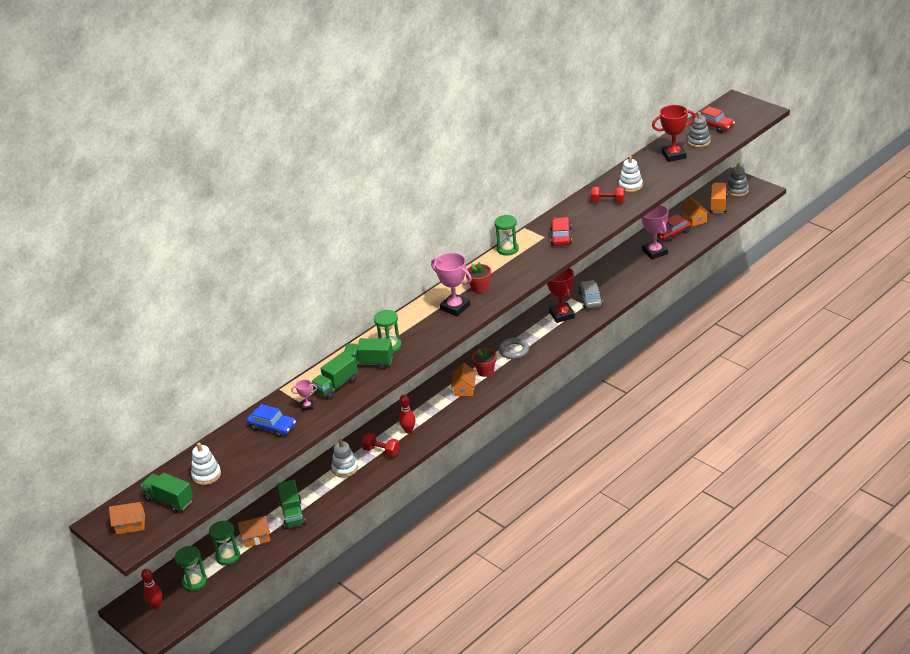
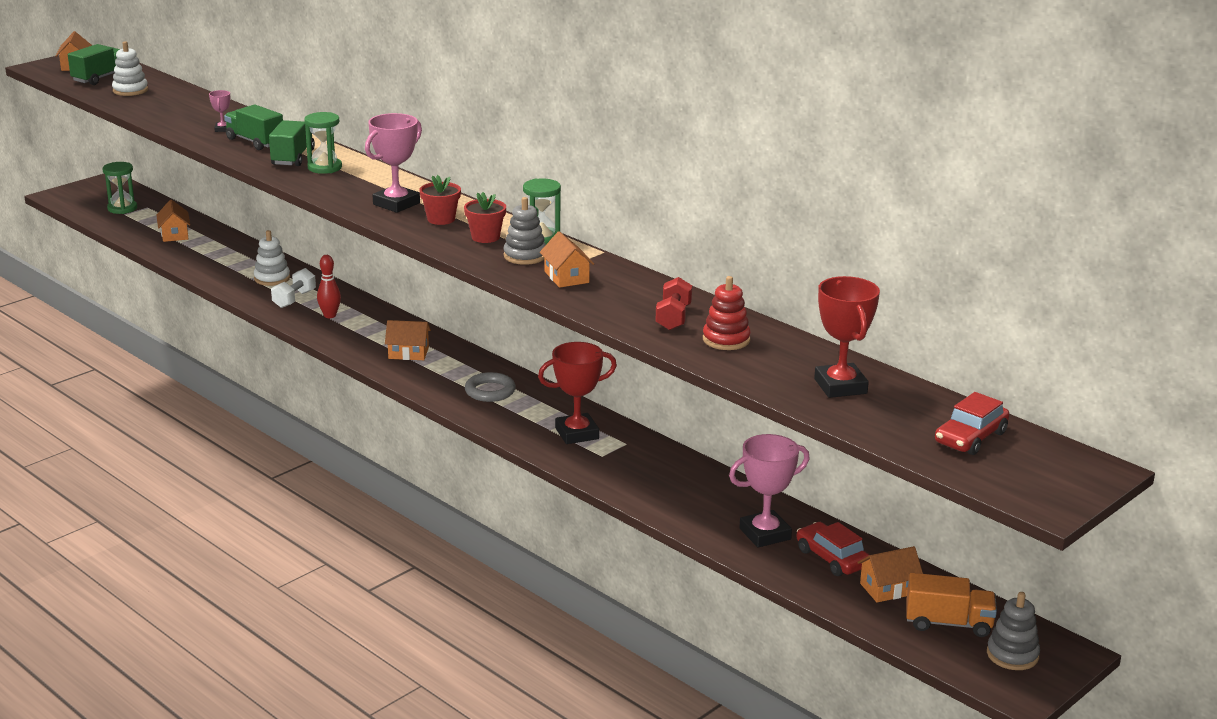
camera: 85 degrees right, 10 degrees down
(156, 605) = (99, 193): red bowling pin -> none
(228, 556) = (152, 222): green hourglass -> none
(272, 427) = (195, 114): blue car -> none
(292, 514) = (203, 252): green truck -> none
(381, 451) = (294, 299): red dumbbell -> white dumbbell
(485, 371) = (444, 369): red flower pot -> red flower pot (485, 237)
(561, 236) = (566, 277): red car -> orange house
(590, 299) = (618, 461): grey car -> none
(630, 186) = (726, 340): white stacking toy -> red stacking toy
(699, 141) = (898, 415): grey stacking toy -> grey stacking toy (525, 256)

